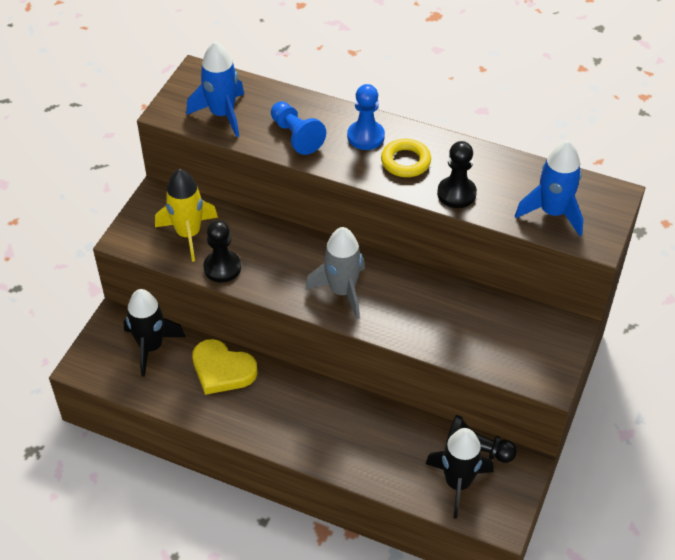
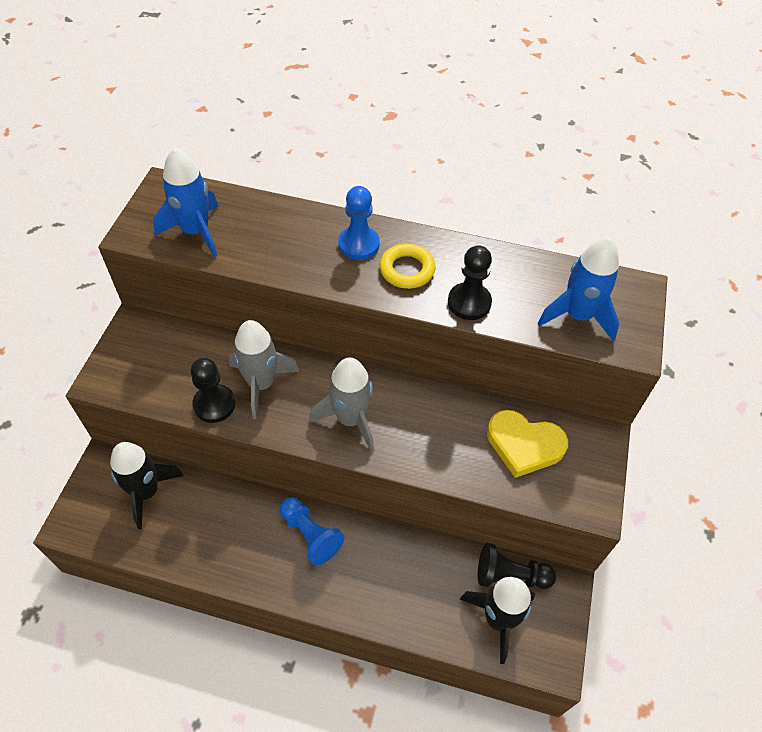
camera: 10 degrees left, 5 degrees up
(188, 234) = (173, 368): yellow rocket -> none
(222, 370) = (227, 511): yellow heart -> yellow heart (524, 445)
(265, 255) = (261, 384): none -> grey rocket
(296, 136) = (281, 250): blue pawn -> blue pawn (310, 535)

